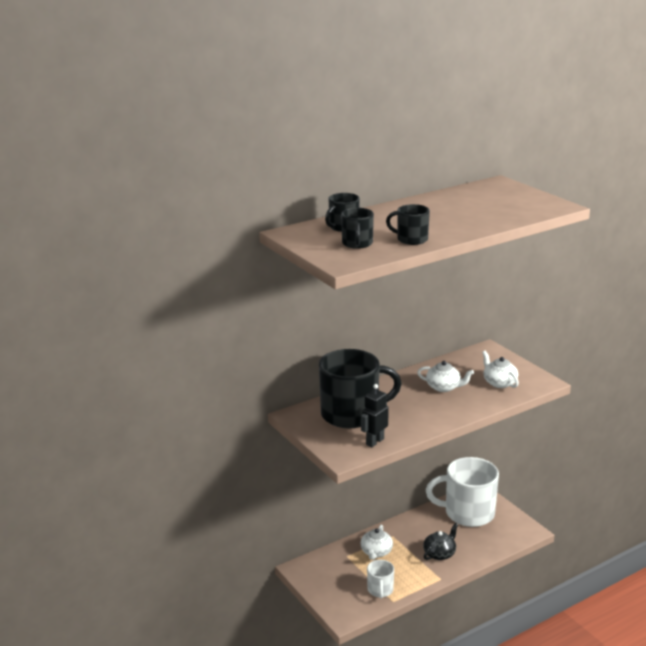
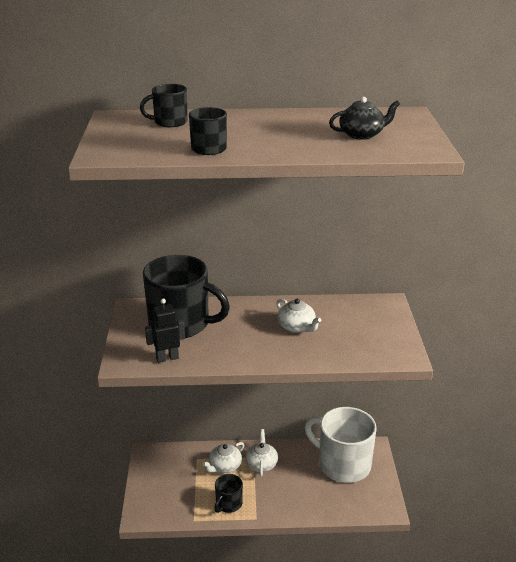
camera: 30 degrees right, 5 degrees up
(357, 243) = (150, 140): black mug -> black mug (228, 504)
(380, 590) = (193, 504): white mug -> none
(439, 553) = (279, 493): black teapot -> black teapot (362, 134)
(499, 382) = (357, 341): white teapot -> white teapot (261, 464)

